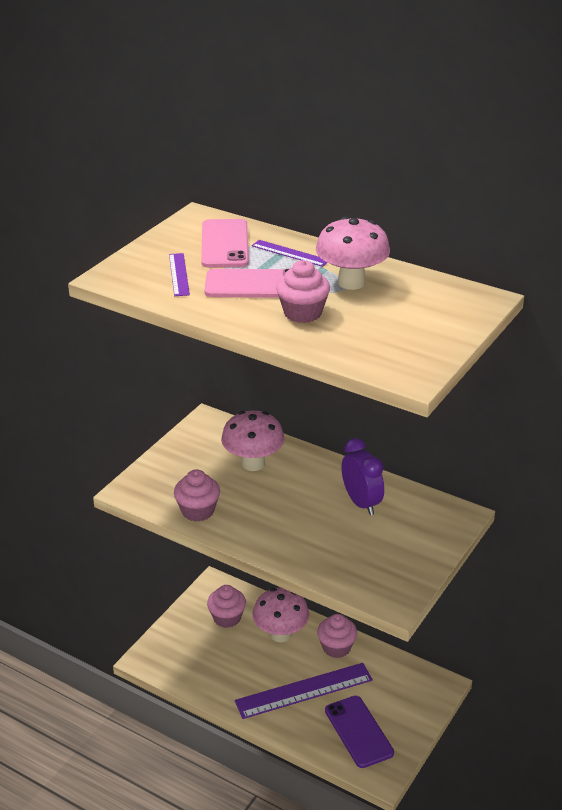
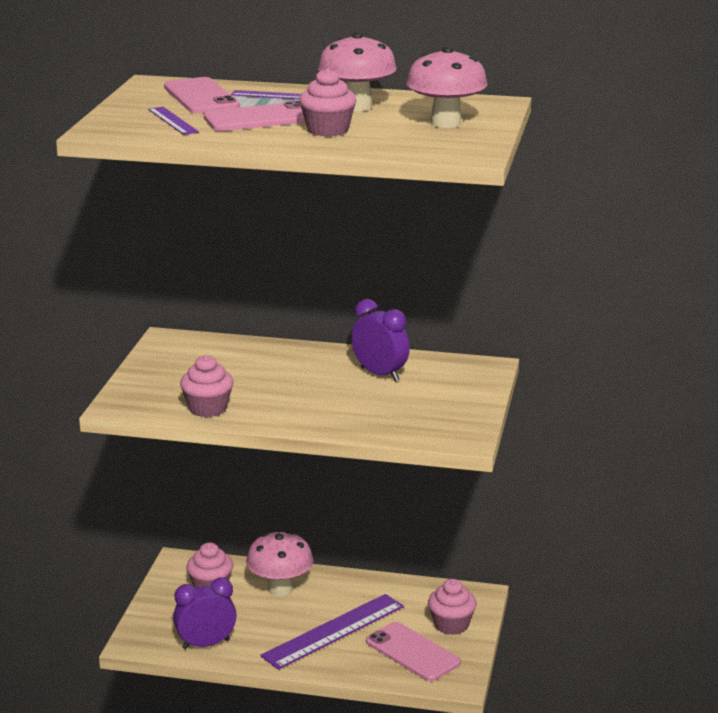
camera: 20 degrees left, 10 degrees down
(198, 676) = (206, 644): none -> purple clock
(253, 463) = (242, 363): pink mushroom -> pink mushroom (445, 123)
(336, 647) = (349, 588): pink cupcake -> pink cupcake (451, 625)
(358, 731) = (412, 652): purple phone -> pink phone

